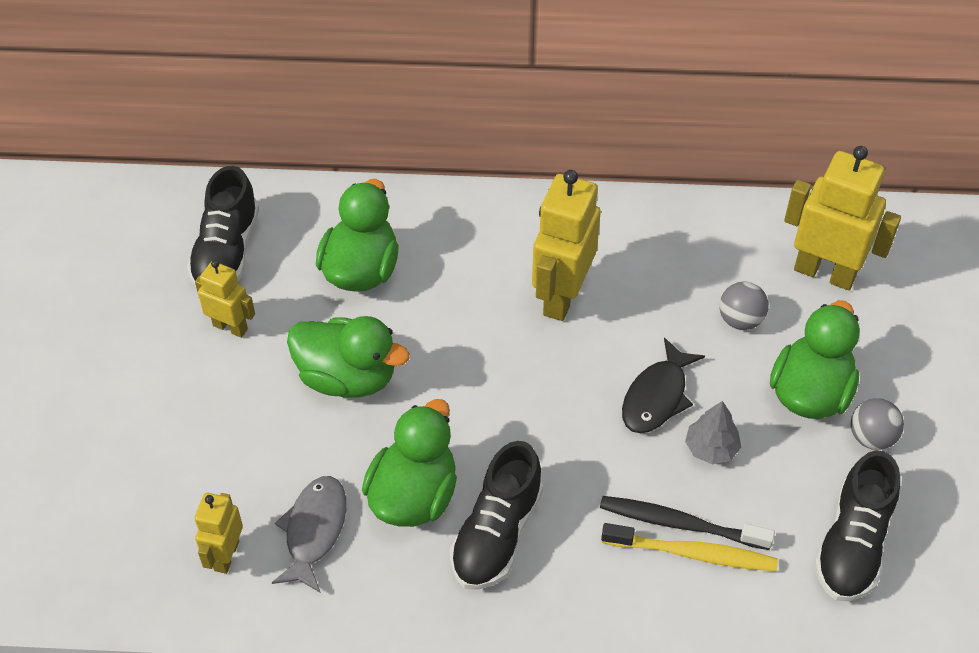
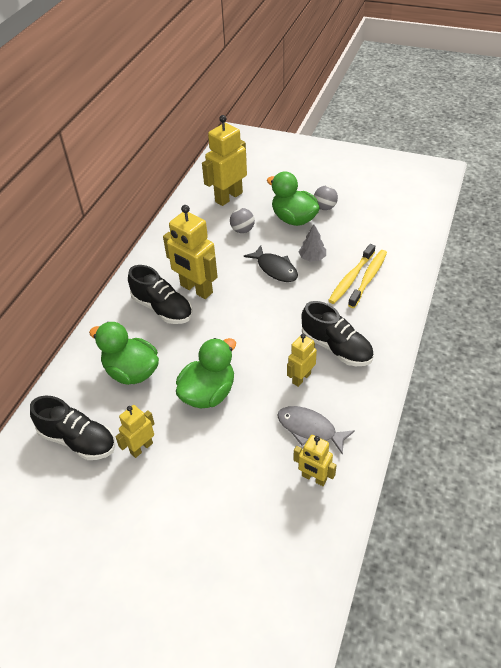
camera: 70 degrees left, 5 degrees down
(413, 496) = (301, 378): green duck -> yellow robot
(680, 524) = (351, 278): black toothbrush -> yellow toothbrush
(852, 544) = (377, 227): black shoe -> black shoe (162, 308)

